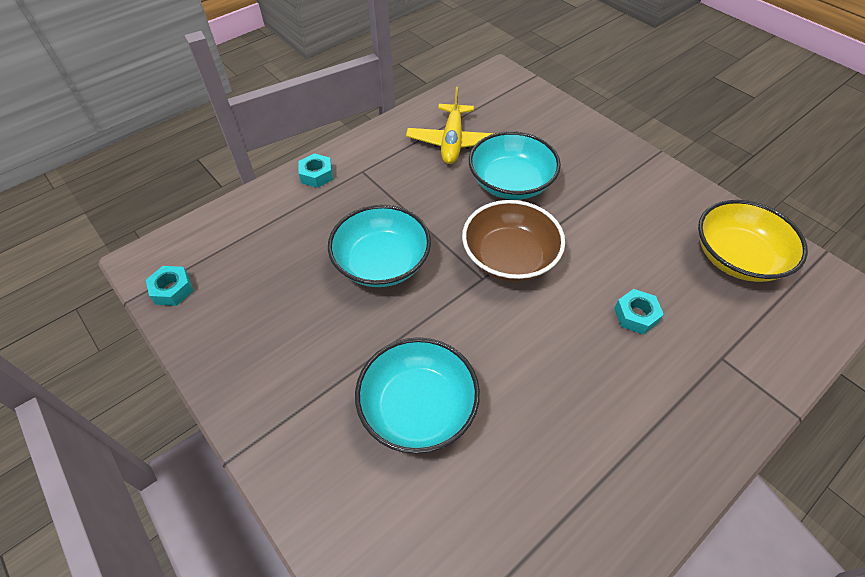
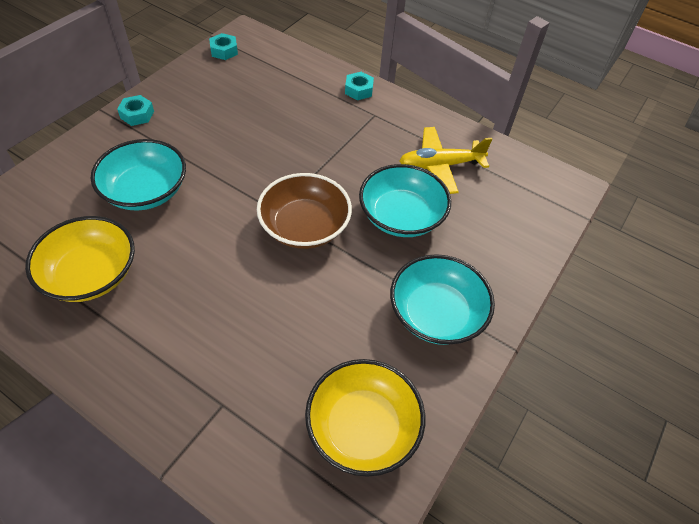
camera: 70 degrees right, 0 degrees up
(382, 262) = (276, 146): turquoise bowl -> turquoise bowl (436, 313)
(548, 480) = (91, 274): none -> yellow bowl
(636, 315) = (259, 328): turquoise nut -> turquoise nut (137, 114)

